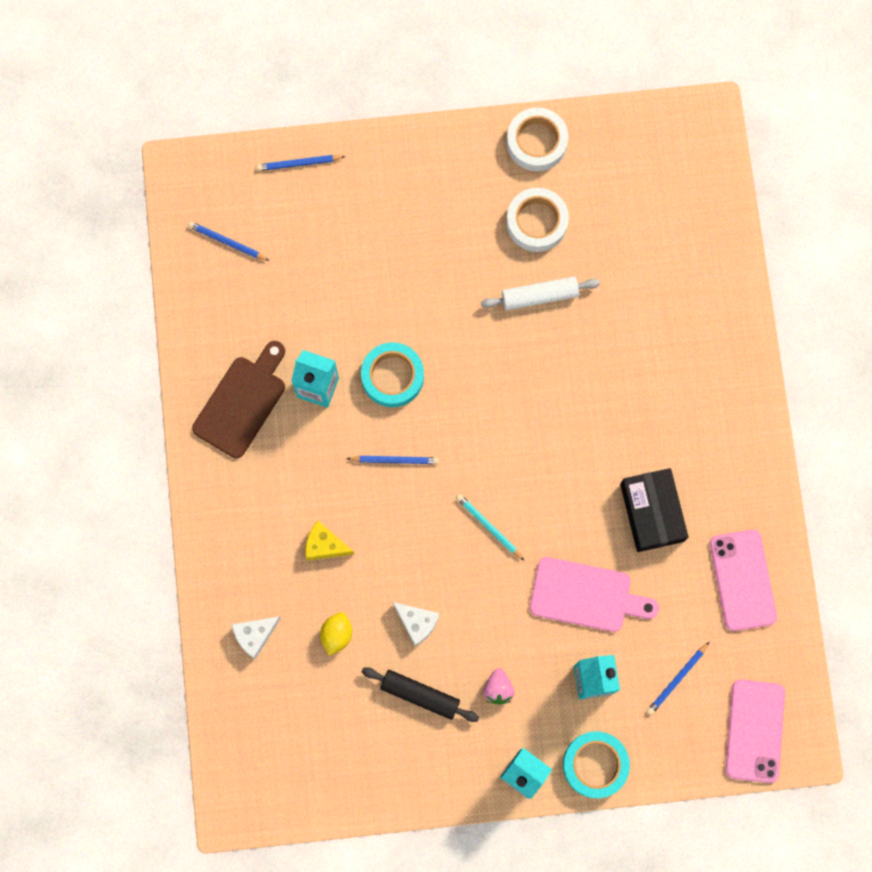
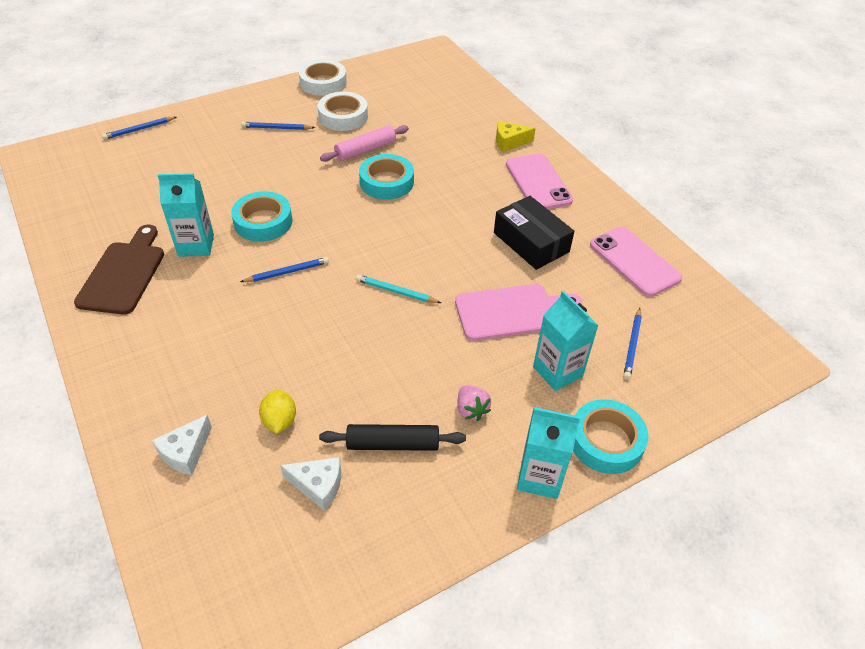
camera: 25 degrees left, 30 degrees down
(227, 242) = (85, 182): blue pencil -> blue pencil (276, 128)
(325, 545) = (240, 351): yellow cheese -> yellow cheese (509, 142)
(417, 622) = (361, 383): white cheese -> white cheese (318, 485)
(539, 296) = (365, 150): white rolling pin -> pink rolling pin
(542, 361) = (386, 182): none -> turquoise tape
(754, 731) = (728, 360): pink phone -> pink phone (538, 182)

